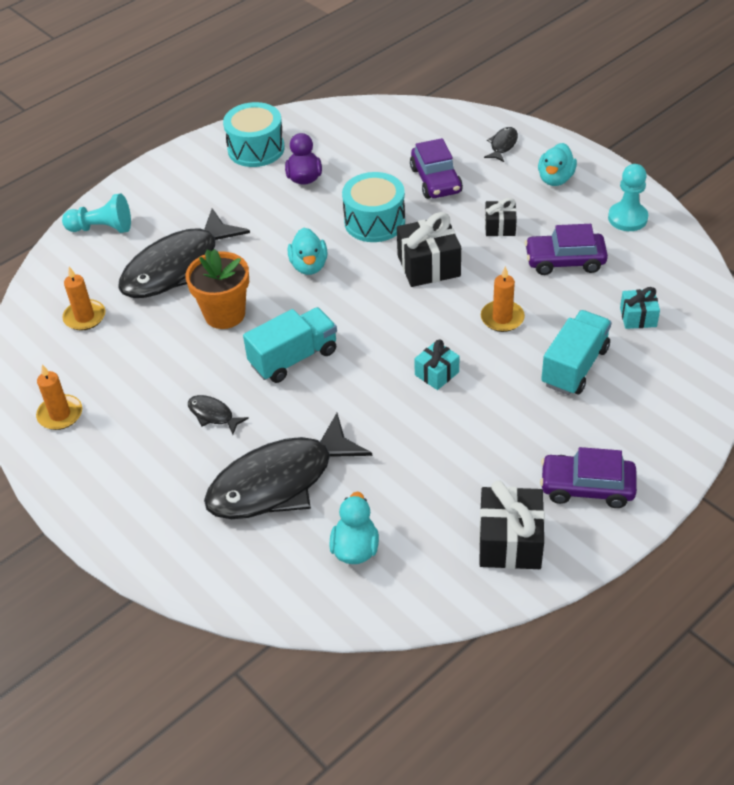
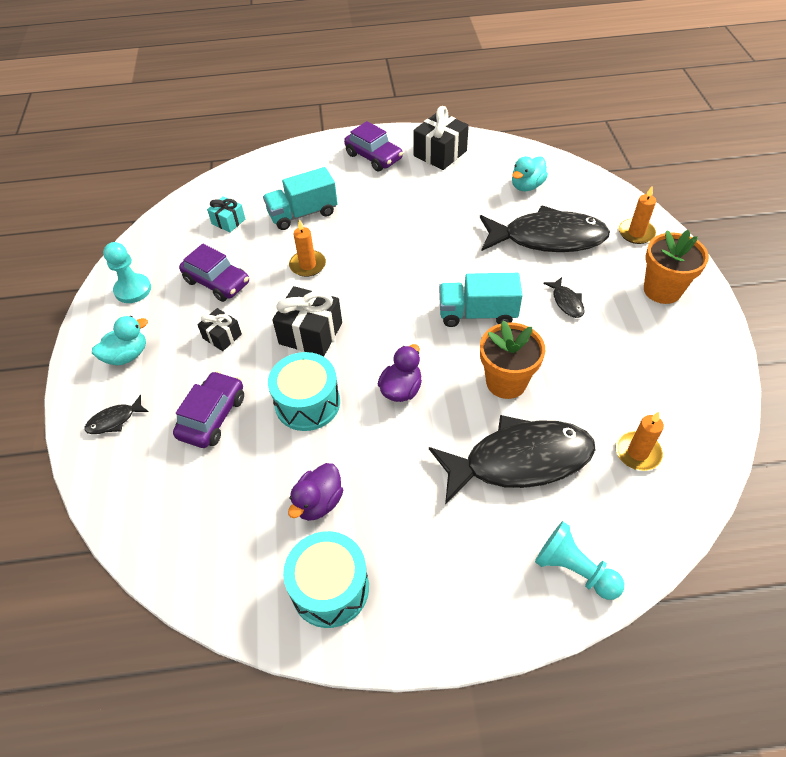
camera: 145 degrees left, 5 degrees up
(60, 414) = (692, 364): orange candle -> orange candle (636, 233)
(117, 481) = (662, 290): none -> orange flower pot
(309, 266) = (401, 389): turquoise duck -> purple duck
(436, 373) = (389, 252): turquoise gift -> none

